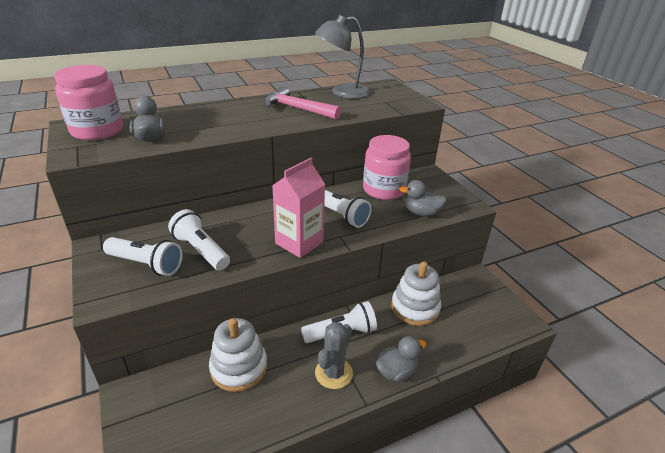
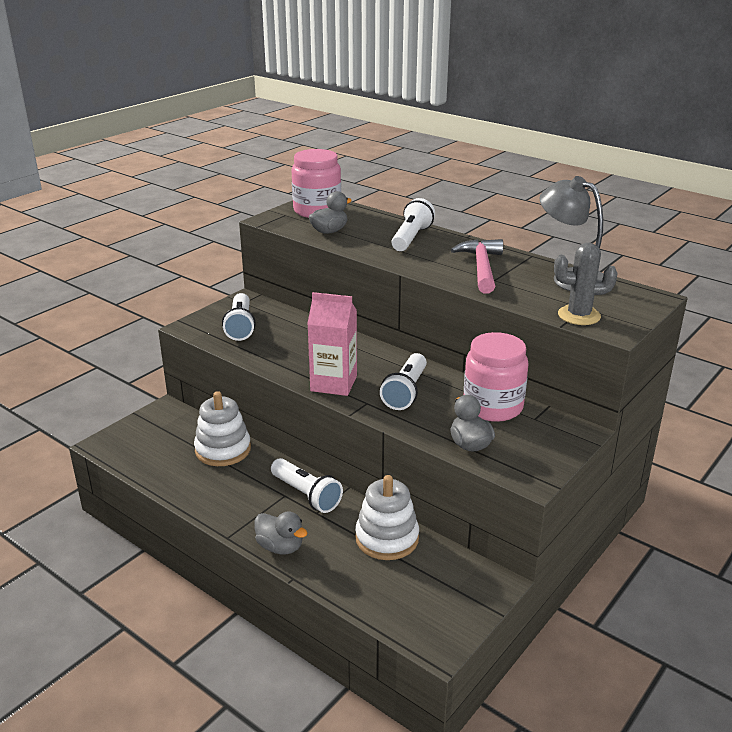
camera: 65 degrees right, 5 degrees down
(201, 250) = (278, 341): white flashlight -> white flashlight (411, 238)
(333, 373) = (251, 505): grey cactus -> grey cactus (579, 315)

